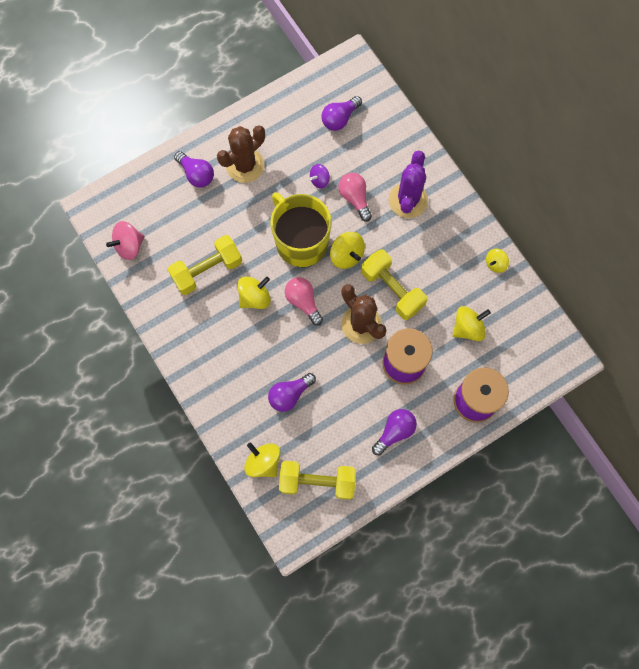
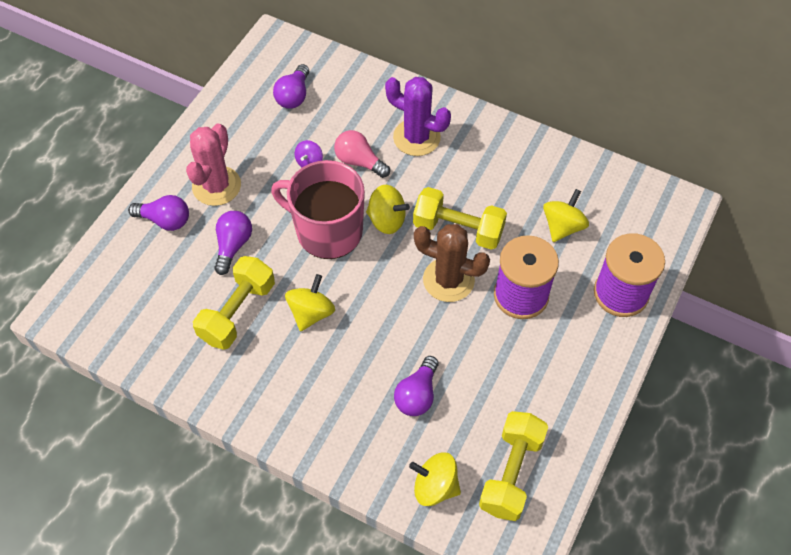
camera: 30 degrees left, 15 degrees down
(129, 246) = (127, 332): pink spinning top -> none
(245, 165) = (216, 186): brown cactus -> pink cactus
(301, 242) = (327, 231): yellow mug -> pink mug
(303, 302) = (369, 289): pink light bulb -> none
(317, 482) = (511, 473): yellow dumbbell -> yellow dumbbell turned 45 degrees counterclockwise
(394, 432) = (559, 371): purple light bulb -> purple light bulb (233, 246)
(408, 200) = (416, 137): purple cactus -> purple cactus turned 45 degrees counterclockwise
(495, 264) = (546, 153): yellow spinning top -> none

